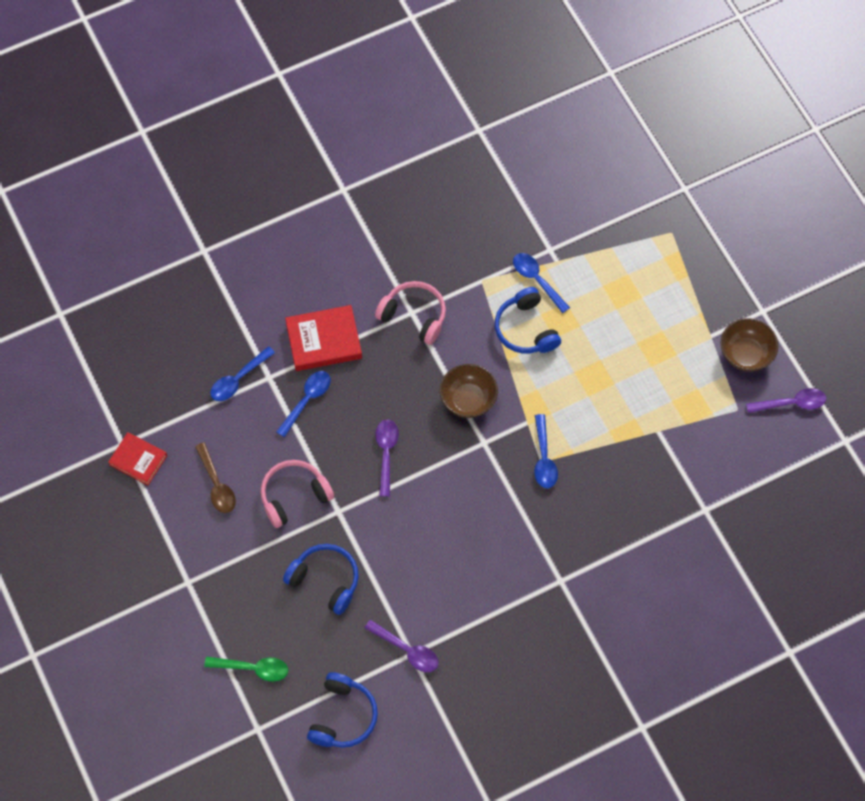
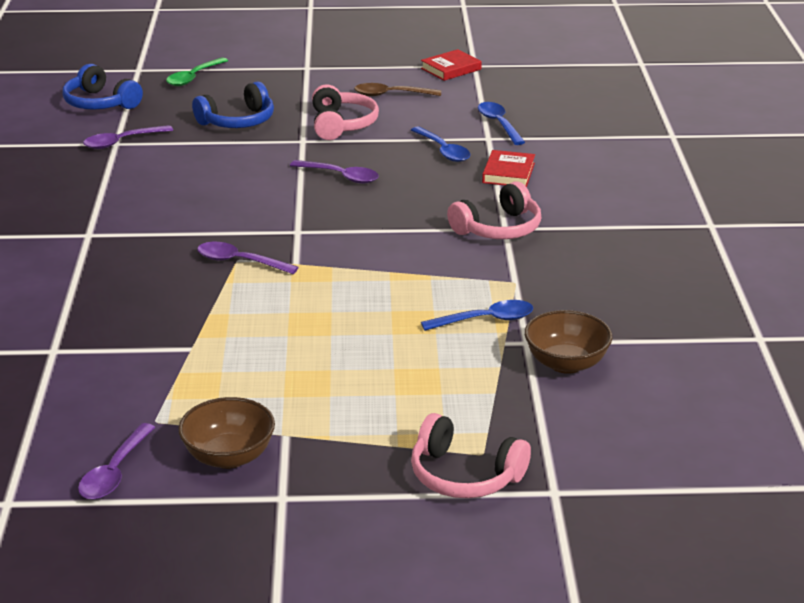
camera: 115 degrees right, 35 degrees down
(324, 341) = (508, 173): red book -> red book, size x0.66
(468, 399) = (360, 235): brown bowl -> brown bowl (566, 363)
(525, 329) = (420, 294): blue headphones -> none
(544, 458) = (239, 262): blue spoon -> purple spoon
(695, 234) = (464, 475): none -> pink headphones

